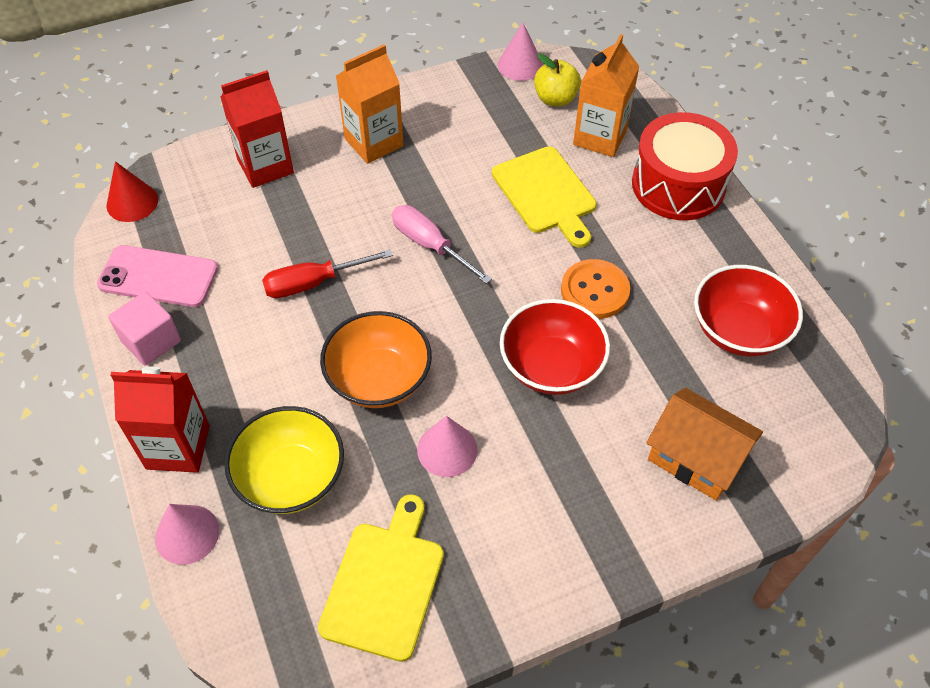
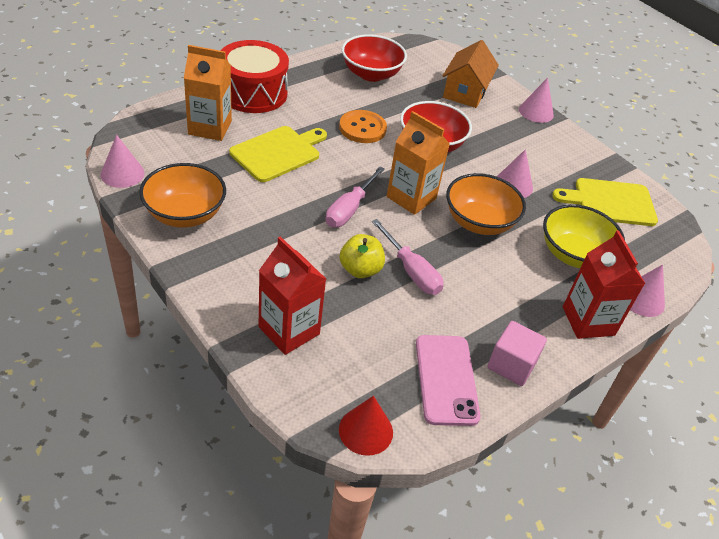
camera: 110 degrees left, 10 degrees down
(313, 283) = (411, 271): red screwdriver -> pink screwdriver
(374, 142) = (240, 257): orange carton -> orange carton (411, 197)
(447, 106) = (185, 214): none -> orange bowl
(555, 99) = (166, 151): yellow apple -> yellow apple (360, 269)
(637, 559) = (536, 112): none -> pink cone

